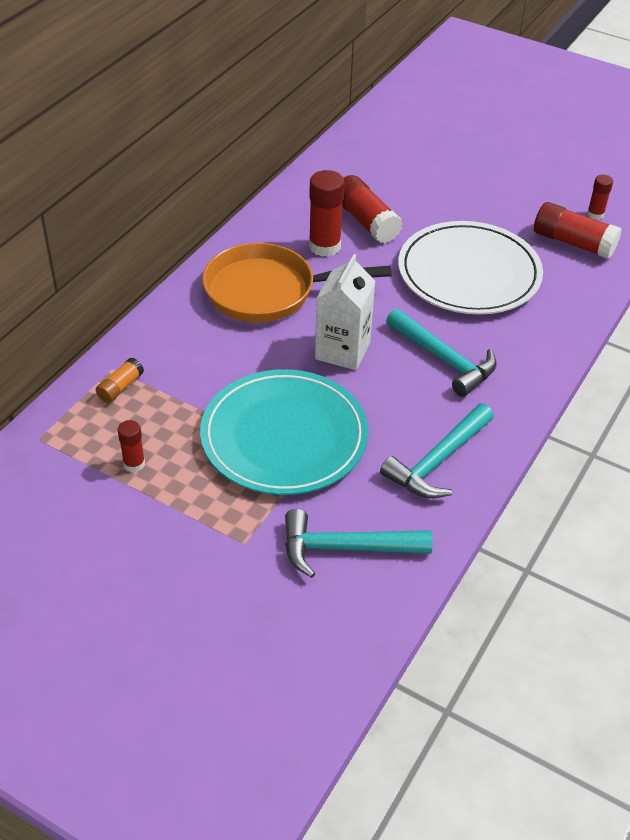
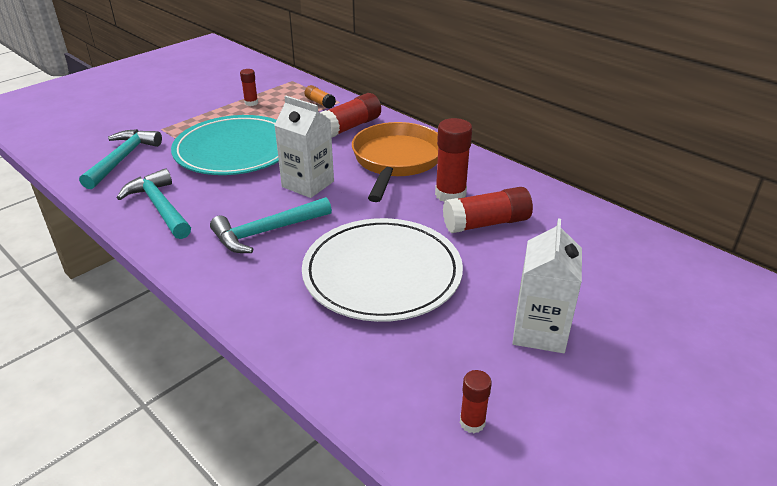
camera: 105 degrees right, 10 degrees down
(495, 190) = (539, 331): none -> white carton
(573, 242) = (413, 376): red glue stick -> red glue stick (349, 127)

